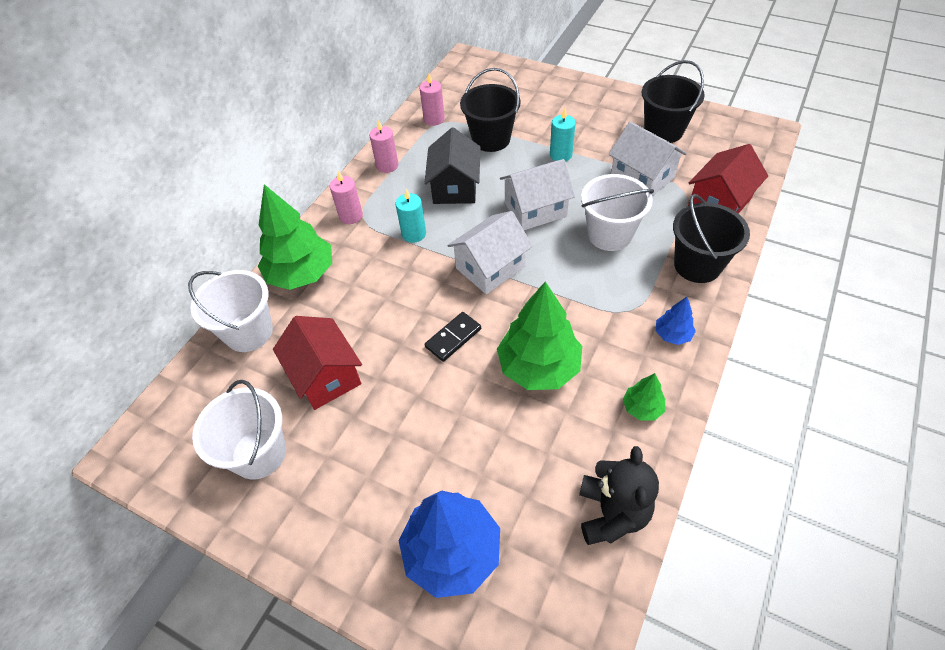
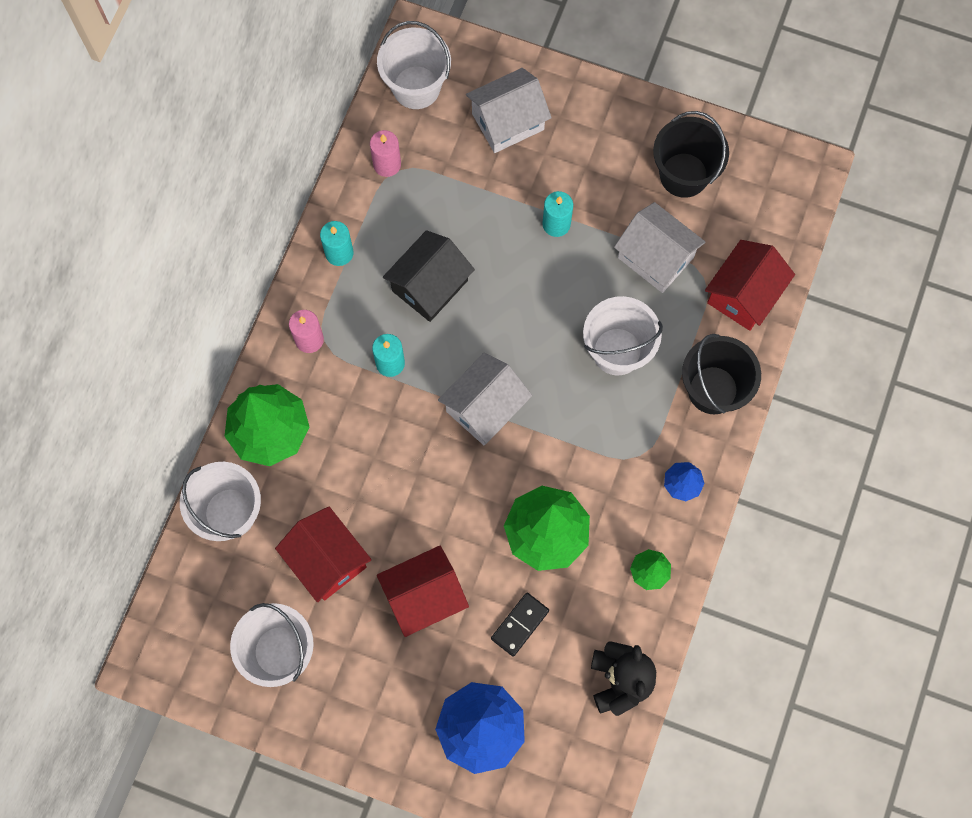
camera: 10 degrees left, 20 degrees up
(387, 165) = (339, 253): pink candle -> turquoise candle
(412, 413) = (424, 596): none -> red house
(453, 338) = (454, 504): black domino -> black domino (520, 625)
(455, 187) = (430, 286): black house -> black house turned 45 degrees clockwise
(462, 82) = (416, 87): none -> white bucket
(491, 139) = (466, 199): black bucket -> none
(535, 210) = (530, 317): white house -> white house (508, 122)

